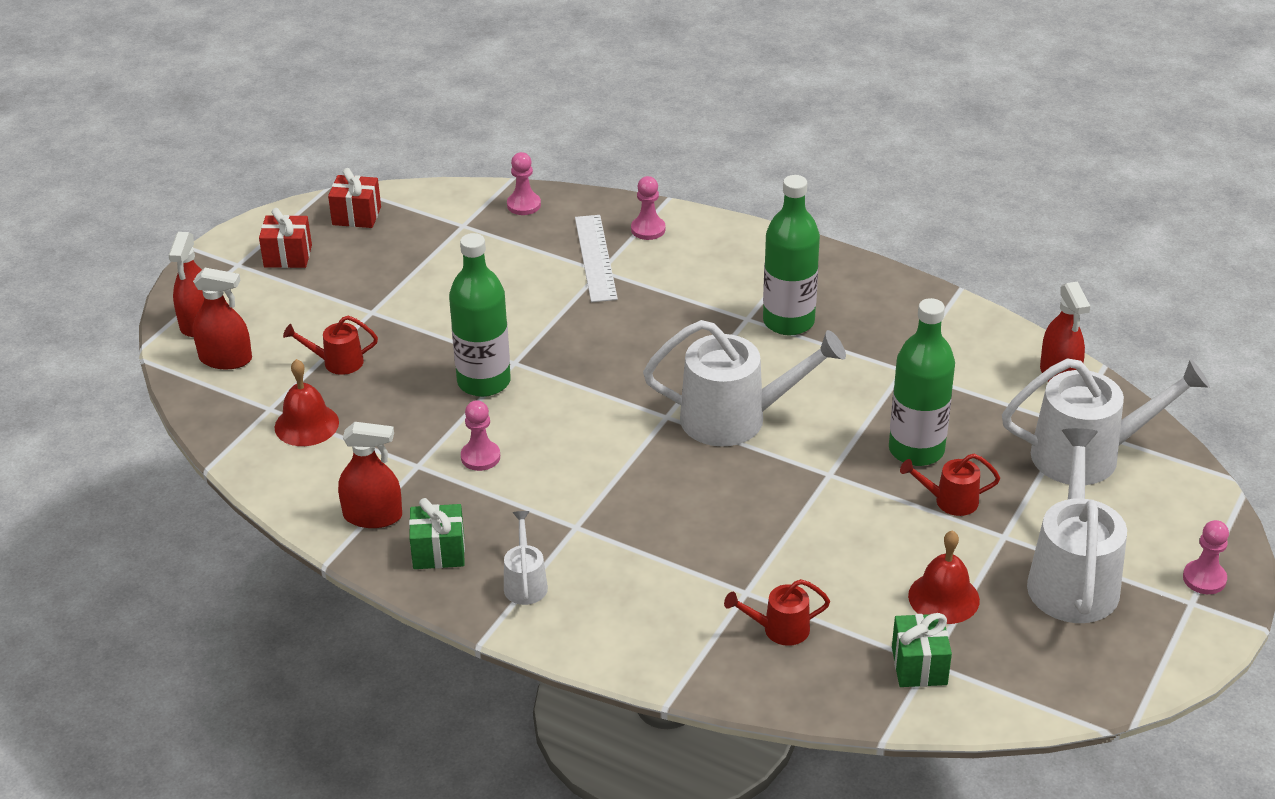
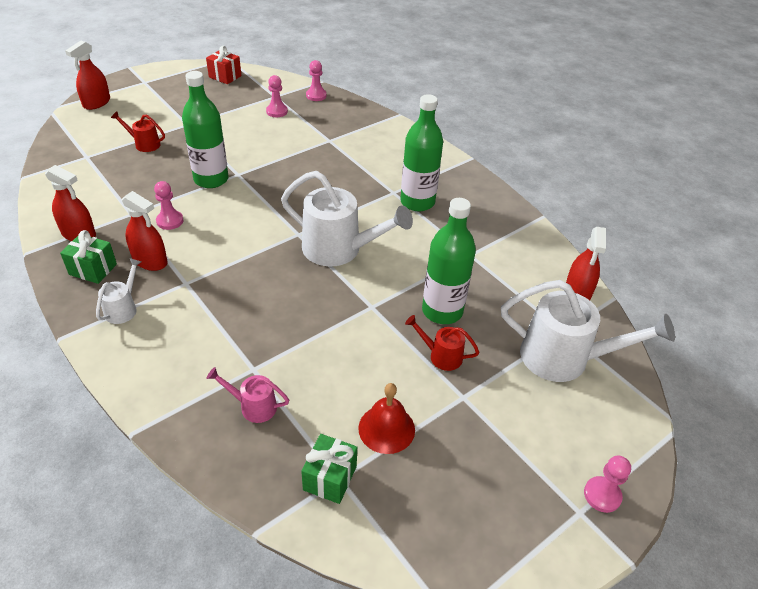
camera: 20 degrees right, 5 degrees up
(225, 359) = (91, 125): red spray bottle -> red spray bottle (150, 261)
(288, 256) = (172, 85): red gift -> none
(306, 424) = (96, 171): red bell -> none
(596, 258) = (332, 133): white ruler -> none
(648, 229) = (374, 127): pink pawn -> pink pawn (277, 111)
(779, 629) = (253, 406): red watering can -> pink watering can
(1072, 577) = (494, 450): white watering can -> none

